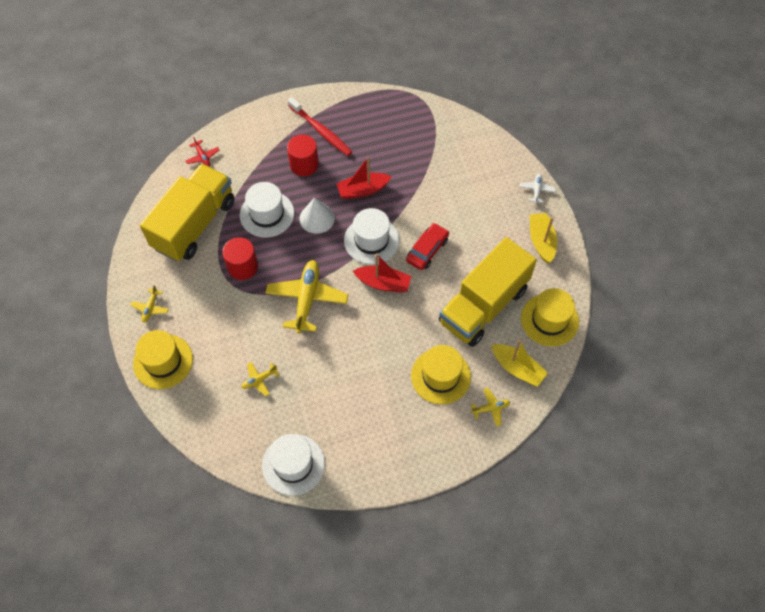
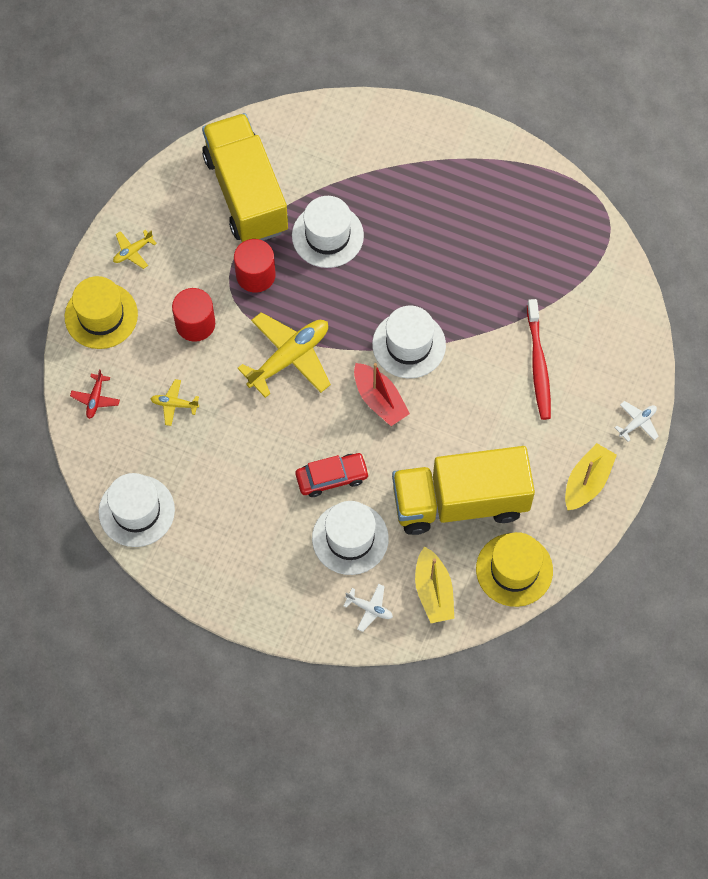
camera: 40 degrees right, 5 degrees up
(194, 224) = (246, 193): yellow truck -> yellow truck turned 90 degrees counterclockwise
(202, 157) = (316, 122): red plane -> red plane (95, 399)
(304, 164) = (413, 208): red cylinder -> red cylinder (195, 324)
(317, 218) = (374, 278): white cone -> none
(321, 131) = (465, 182): red toothbrush -> red toothbrush (538, 365)
(362, 190) = (449, 282): red boat -> none
(427, 250) = (457, 399): red car -> red car (332, 477)
(440, 376) = (350, 538): yellow hat -> white hat
(490, 408) = (369, 608): yellow plane -> white plane

